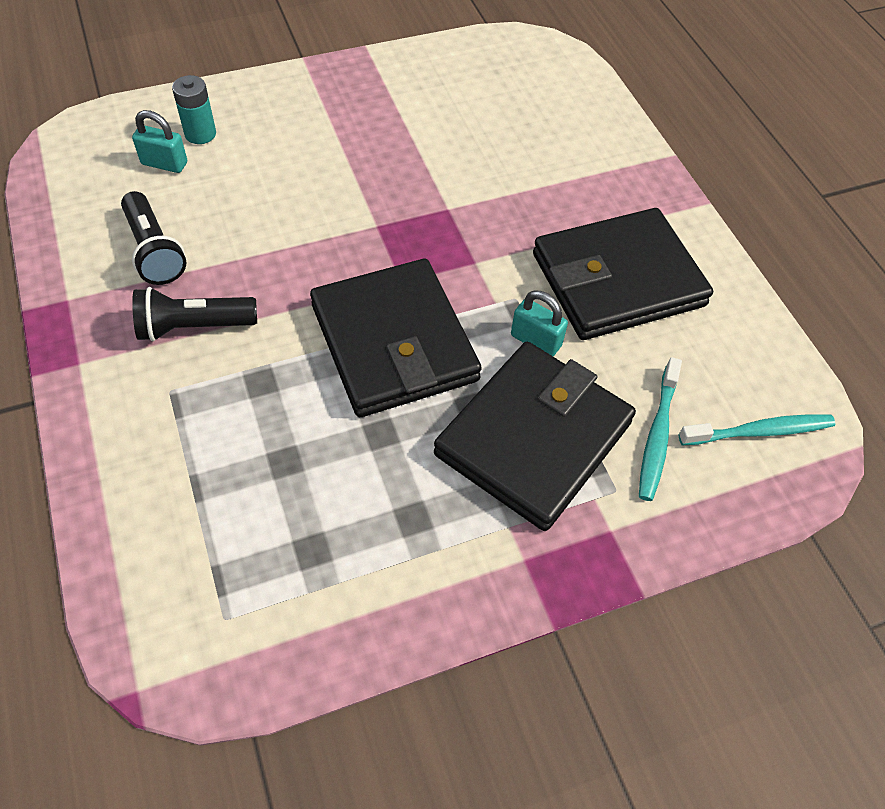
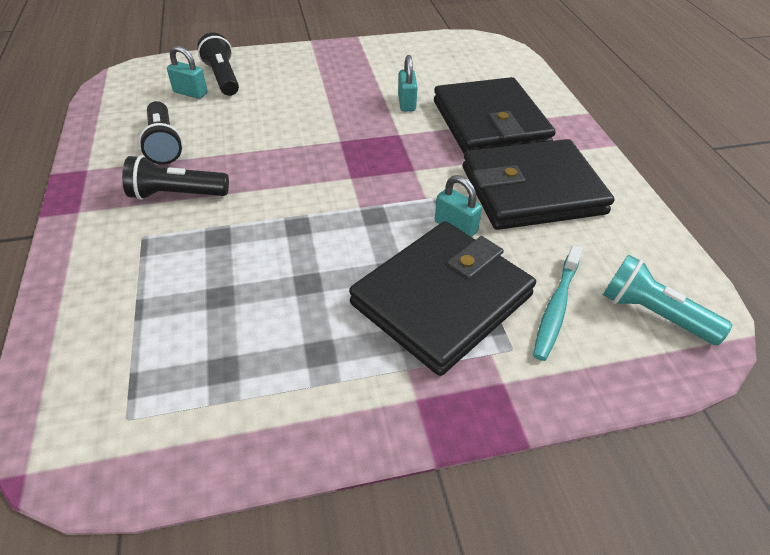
camera: 10 degrees right, 10 degrees down
(200, 134) = (223, 78): turquoise battery -> black flashlight
(394, 343) = (335, 218): black wallet -> black wallet (490, 123)
(449, 158) = (406, 103): none -> turquoise padlock
(759, 431) = (653, 314): turquoise toothbrush -> turquoise flashlight

